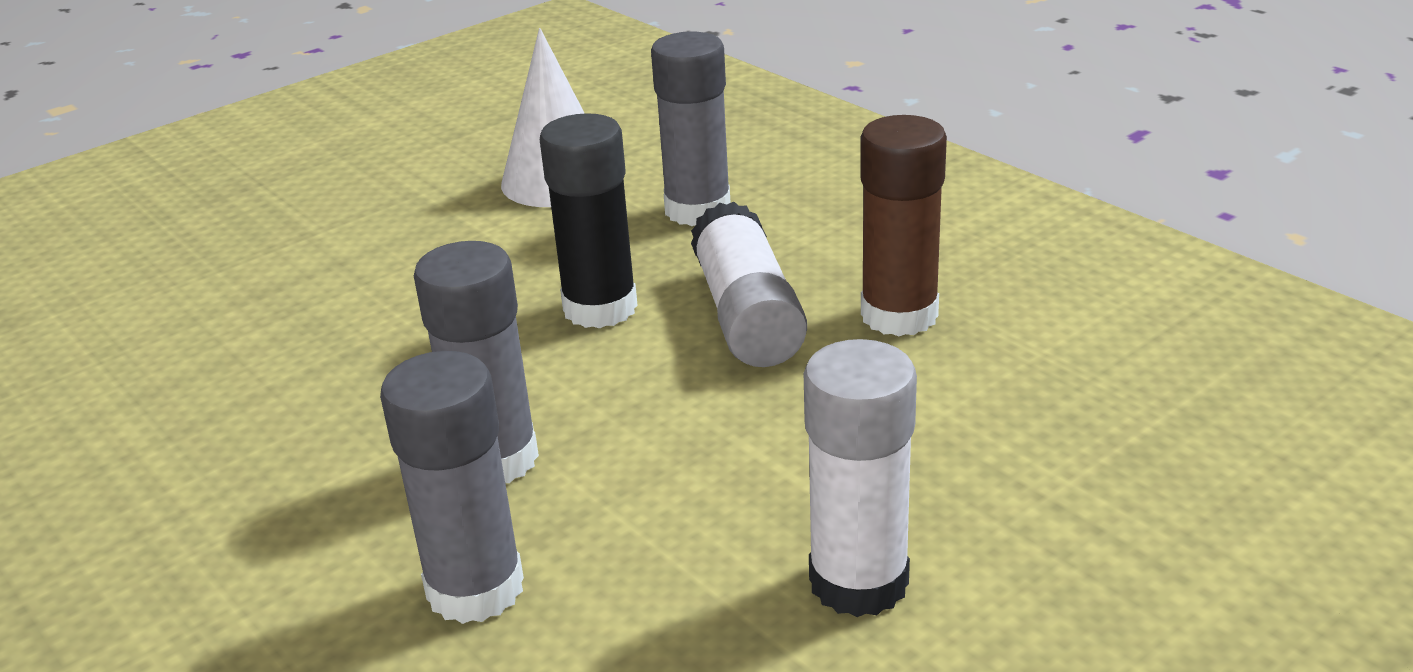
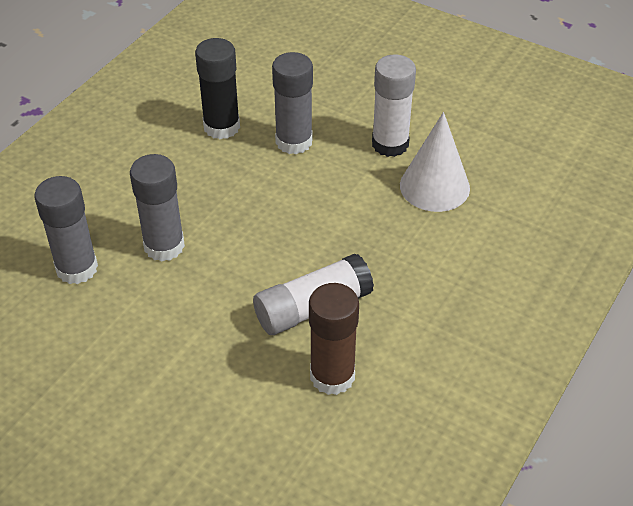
camera: 70 degrees right, 15 degrees up
(600, 308) = (301, 245): black glue stick -> black glue stick (221, 127)
(697, 210) = (422, 258): grey glue stick -> grey glue stick (294, 141)
(858, 582) = (100, 399): white glue stick -> white glue stick (390, 144)

